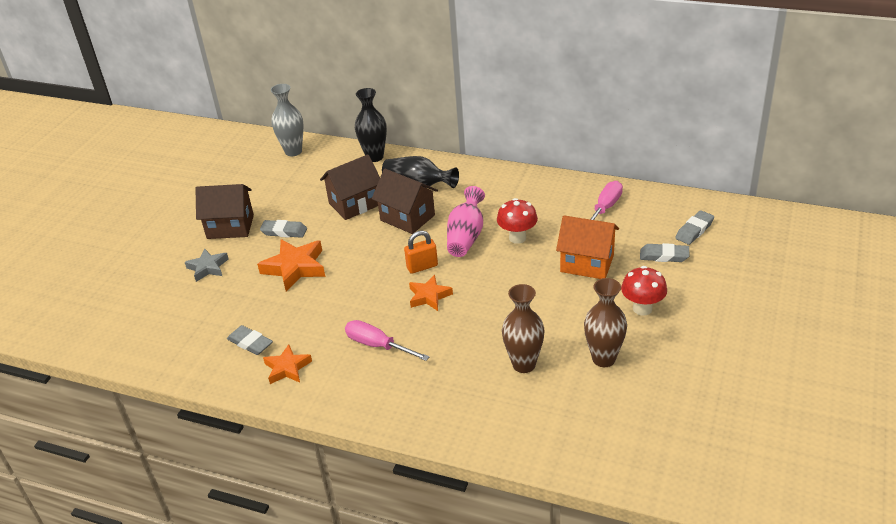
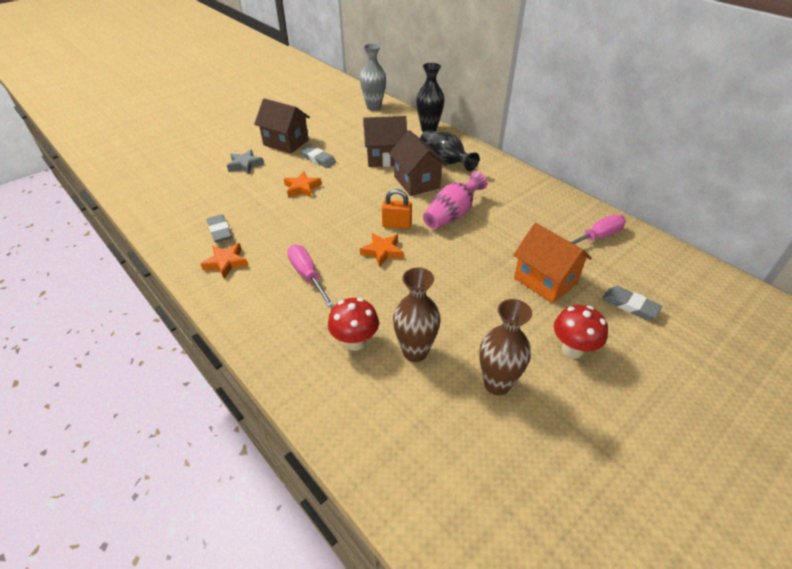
camera: 25 degrees right, 5 degrees up
(295, 268) = (302, 188): orange star -> orange star, size x0.63
(517, 238) = (496, 232): red mushroom -> red mushroom (355, 342)
(694, 230) = (679, 293): grey eraser -> none

